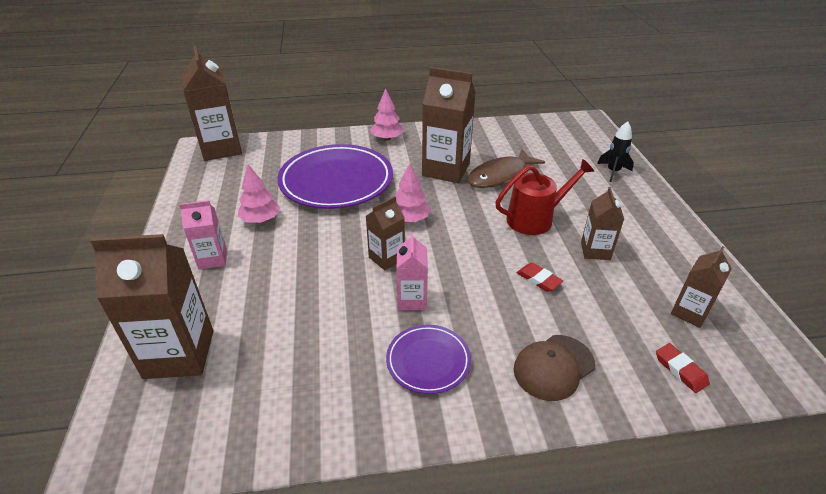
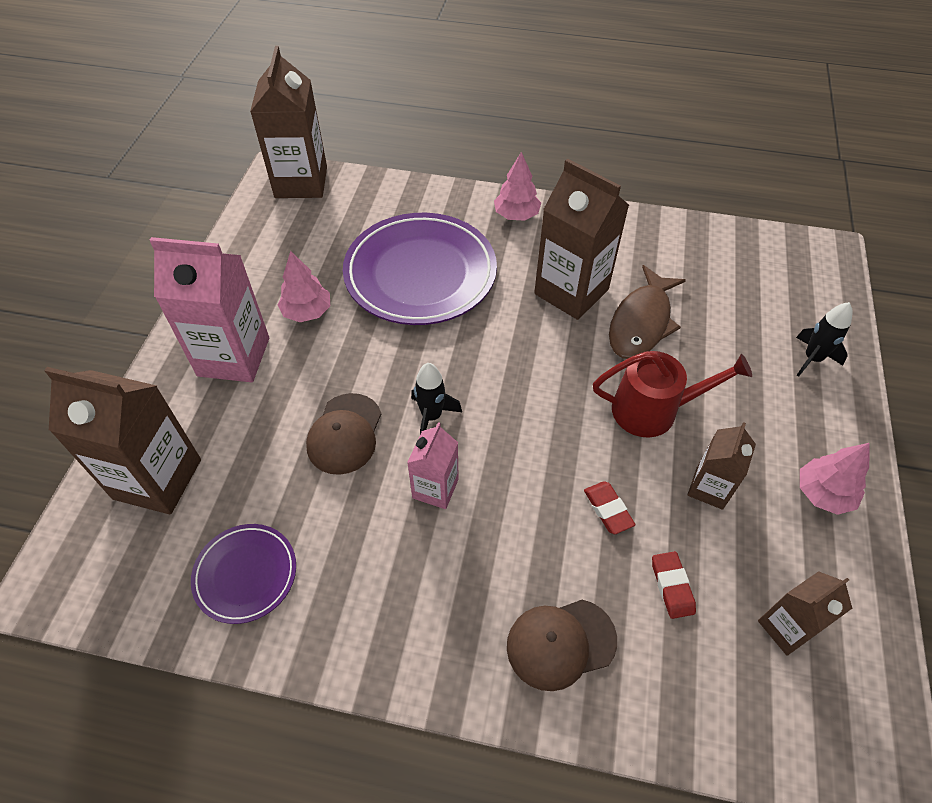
camera: 20 degrees right, 15 degrees up
(212, 259) = (234, 357): pink carton -> pink carton, size x1.81
(326, 284) = (345, 434): none -> brown cap
(386, 258) = (431, 416): brown carton -> black rocket
(409, 219) = (487, 362): pink tree -> pink tree (823, 493)
(428, 361) = (416, 582): purple plate -> purple plate (245, 574)
(500, 176) = (641, 322): brown fish -> brown fish turned 45 degrees counterclockwise
(680, 370) = (721, 706): red eraser -> red eraser (672, 586)

